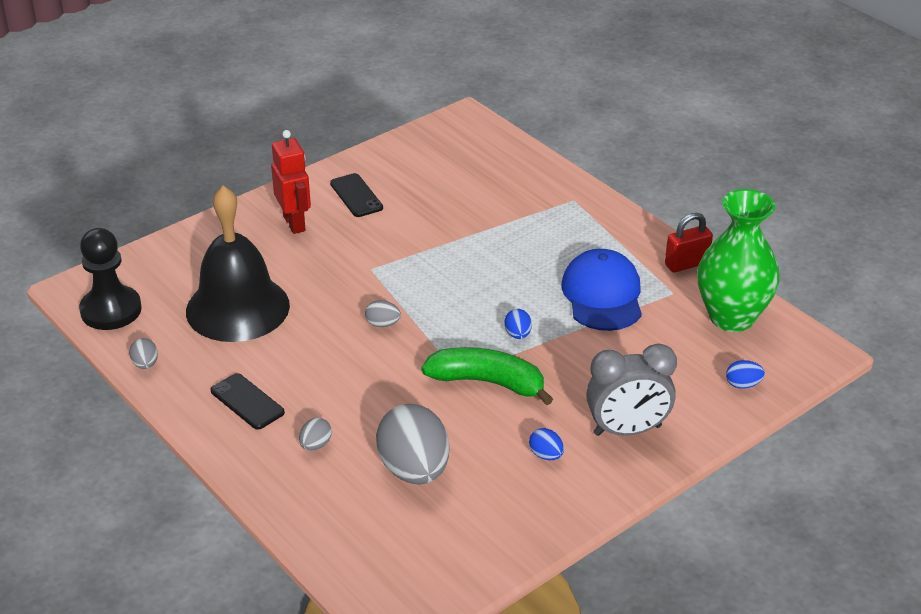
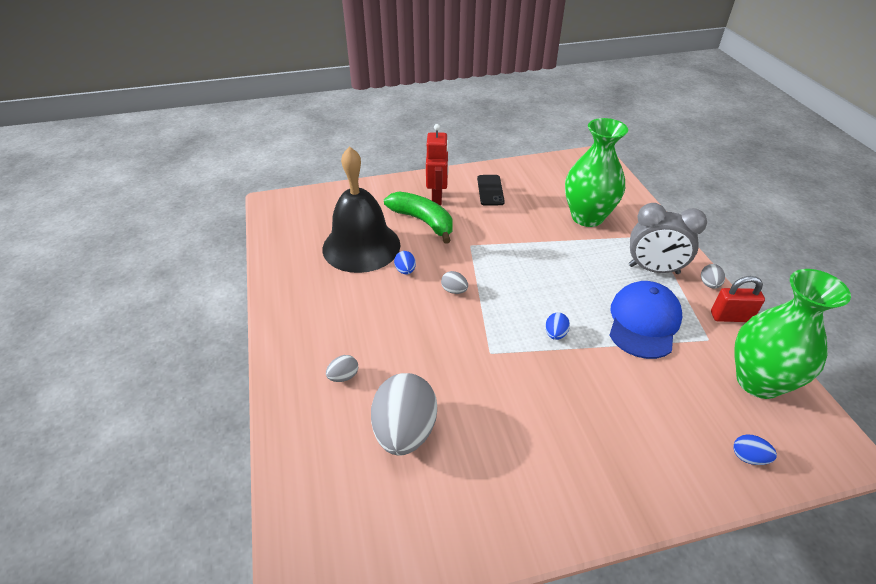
camera: 25 degrees right, 5 degrees up
(111, 310) = (281, 223): black pawn -> none
(145, 364) = (274, 268): grey egg -> grey egg (709, 284)
(247, 402) = (319, 321): black phone -> none
(488, 382) = (509, 369): green banana -> green banana (423, 221)
(491, 198) = (587, 217): none -> green vase
(546, 455) = (525, 462): blue egg -> blue egg (405, 270)
(627, 430) = (613, 465): grey clock -> grey clock (653, 269)

